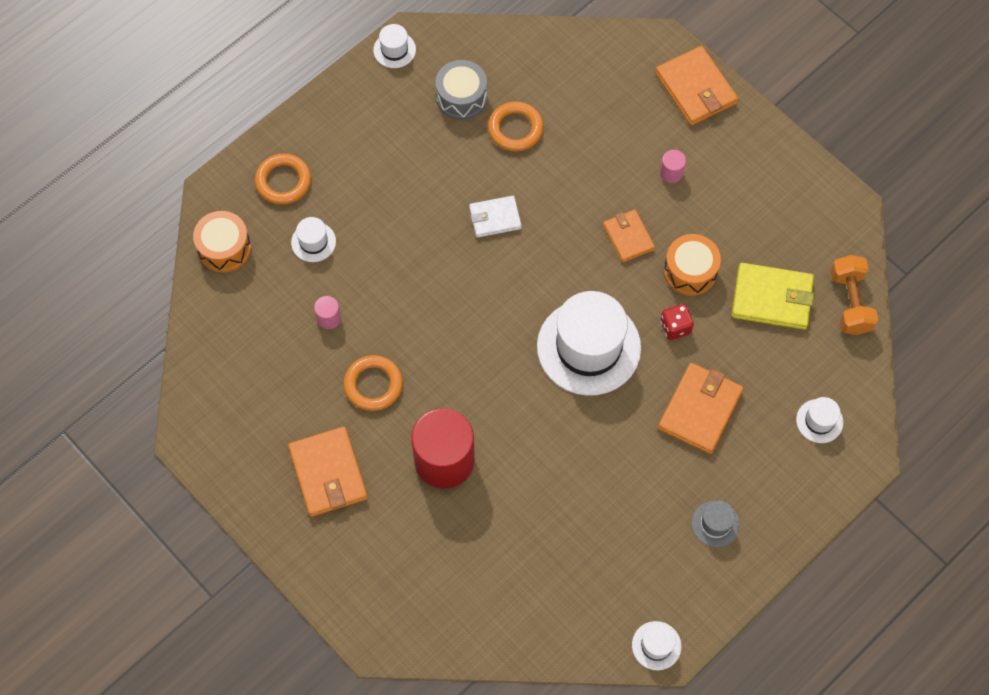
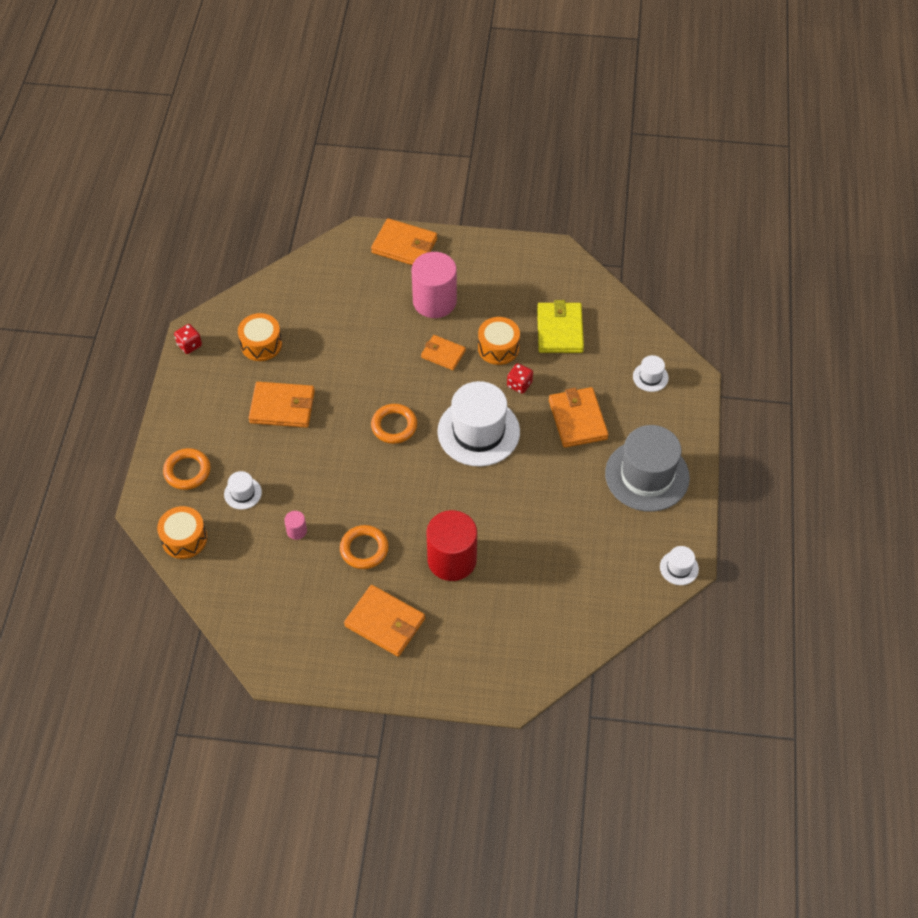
camera: 40 degrees left, 10 degrees down
(394, 50) = (189, 345): white hat -> red dice
(424, 179) = (282, 407): none -> orange wallet
(461, 97) = (261, 344): grey drum -> orange drum
(495, 218) = (349, 399): white wallet -> none
(515, 129) = (314, 340): orange ring -> orange ring (394, 426)
(671, 173) = (434, 301): pink cylinder -> pink cylinder, size x2.40
(715, 524) = (647, 475): grey hat -> grey hat, size x2.26
(772, 298) = (560, 330): yellow wallet -> yellow wallet turned 60 degrees counterclockwise
(850, 302) = (605, 302): orange dumbbell -> none

